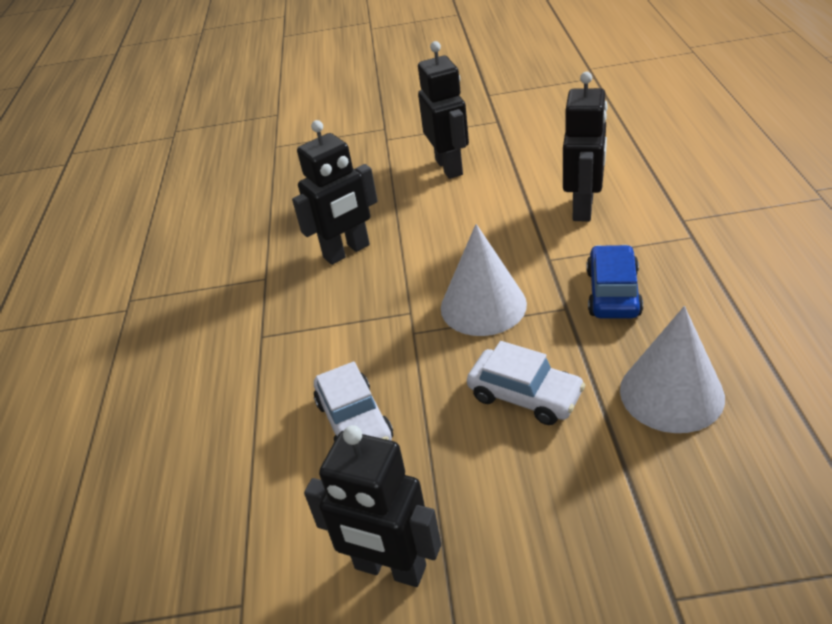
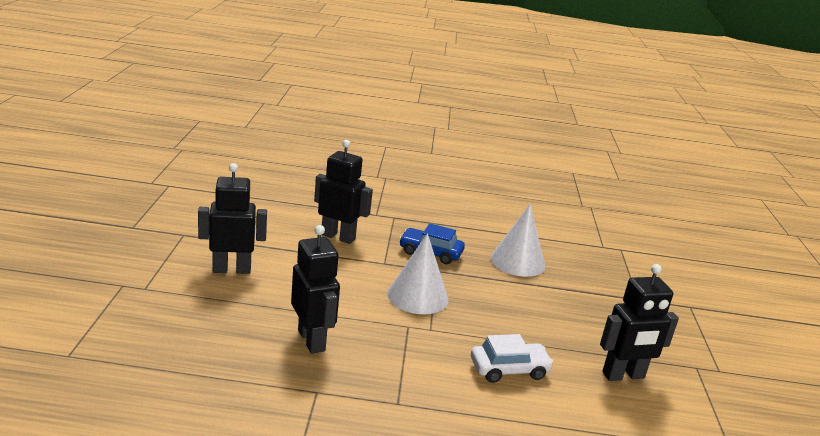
camera: 90 degrees left, 15 degrees down
(390, 568) = (623, 375): black robot -> black robot turned 45 degrees clockwise
(525, 395) = (505, 302): white car -> none

